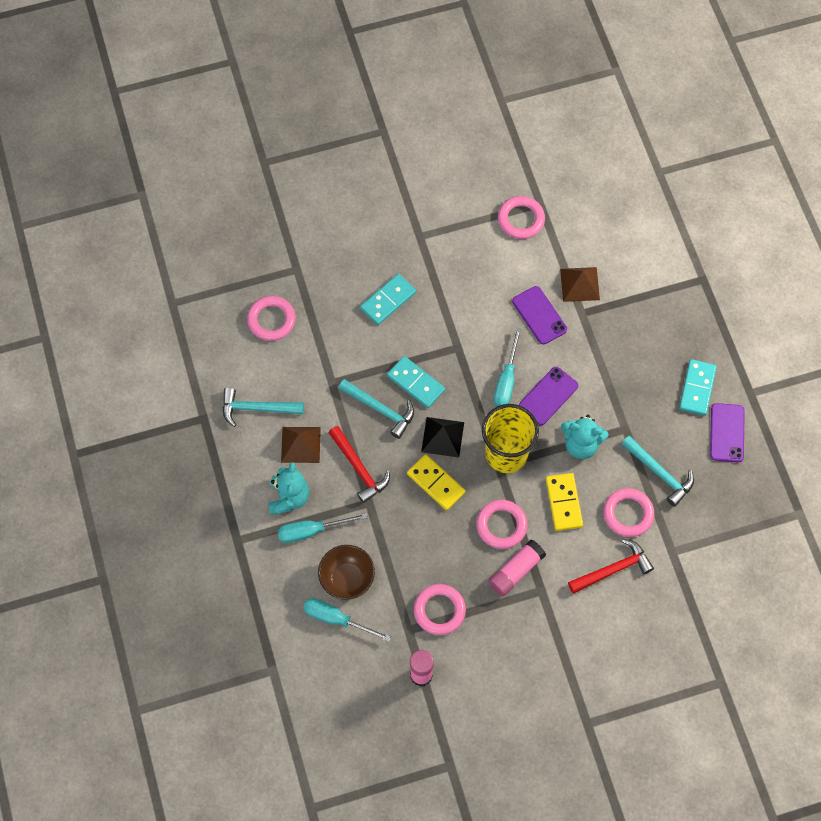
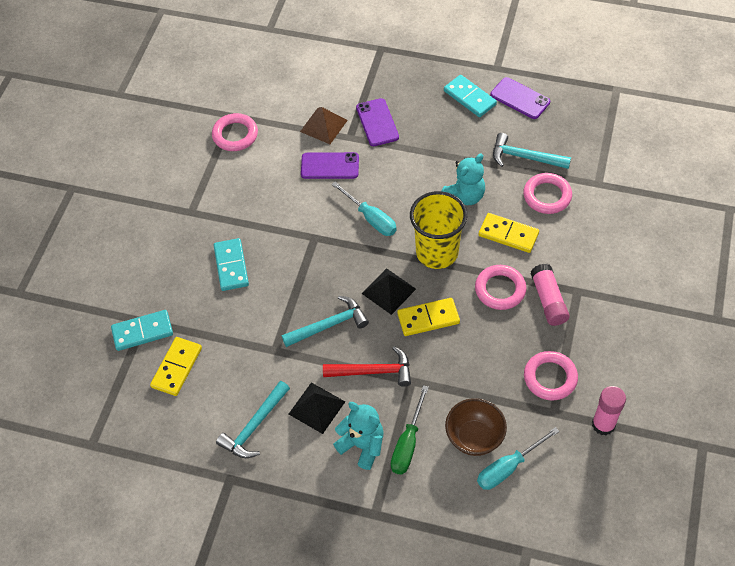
camera: 55 degrees left, 10 degrees down
(271, 320) = (177, 367): pink ring -> yellow domino
(301, 444) = (317, 407): brown pyramid -> black pyramid
(311, 531) = (408, 443): turquoise screwdriver -> green screwdriver
(415, 383) = (324, 285): turquoise domino -> turquoise domino (142, 332)
(548, 396) = (406, 196): purple phone -> purple phone (377, 122)
(613, 569) = (589, 231): red hammer -> none
(659, 473) = (525, 157): turquoise hammer -> turquoise hammer turned 150 degrees counterclockwise

